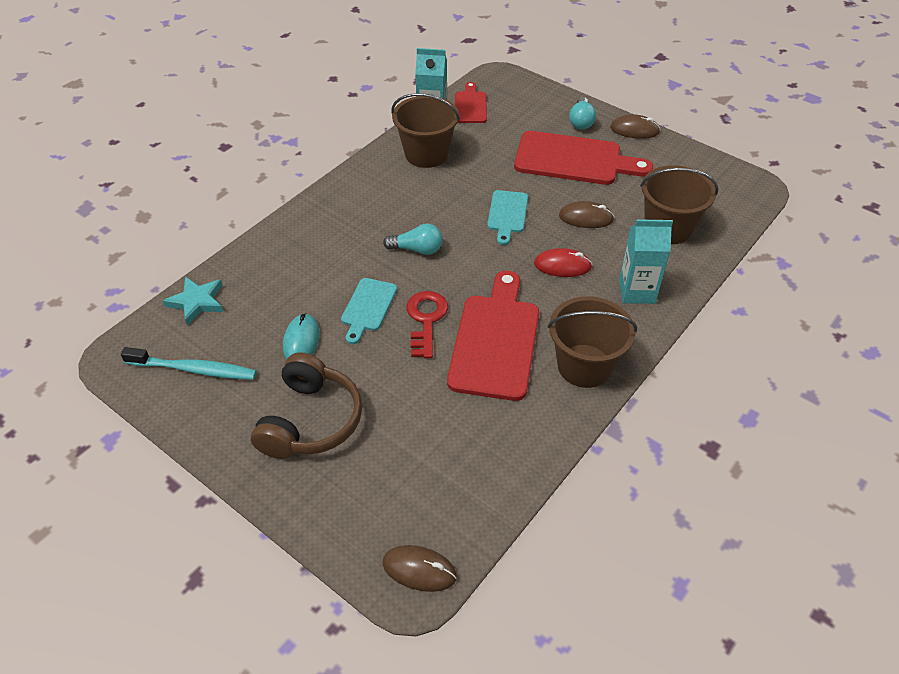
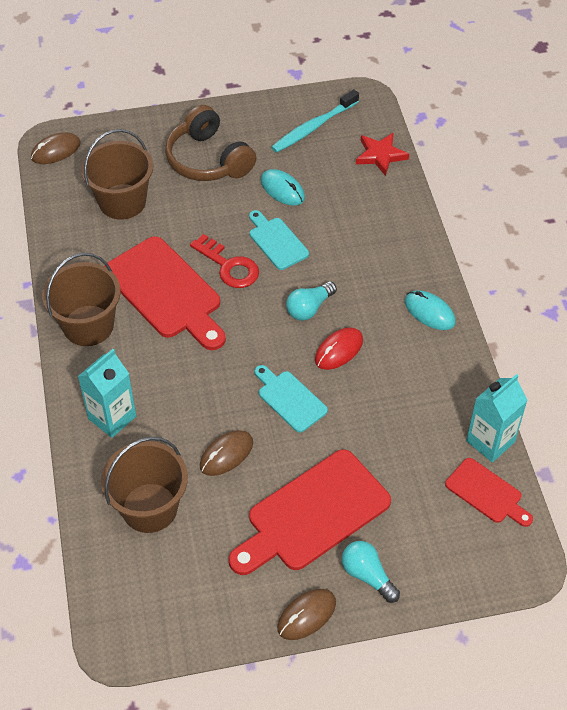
camera: 130 degrees right, 5 degrees up
(197, 302) = (380, 155): turquoise star -> red star
(353, 190) = (429, 312): none -> turquoise mouse
(426, 154) = (434, 398): brown bucket -> brown bucket (122, 202)
(562, 265) = (191, 390): red mouse -> red mouse (339, 350)

